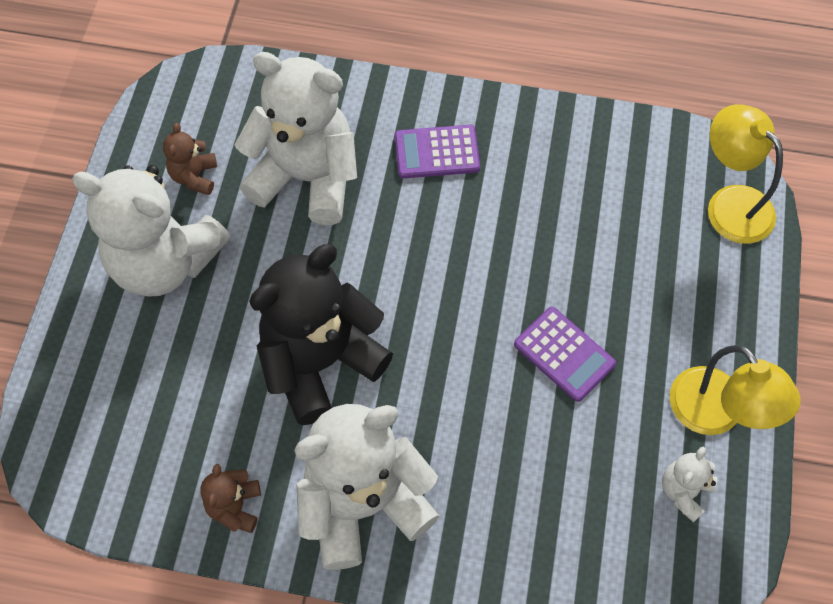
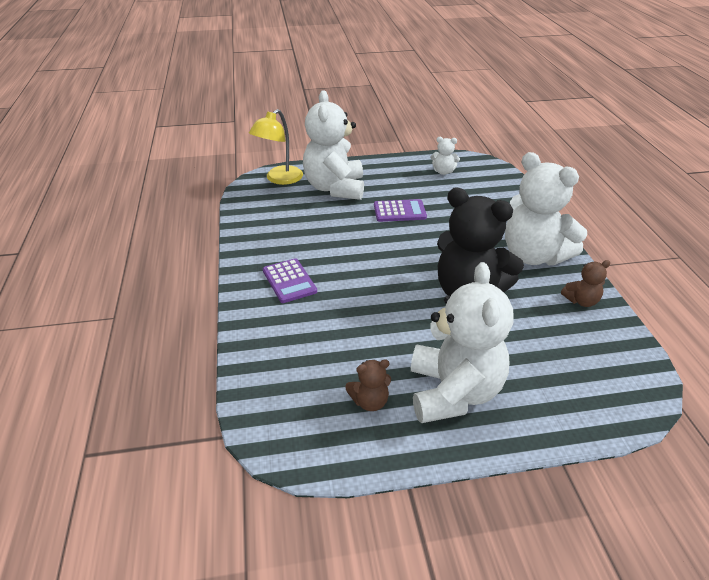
camera: 110 degrees left, 25 degrees down
(307, 178) = (339, 336): white teddy bear -> white teddy bear (335, 188)
(564, 354) = (399, 211): purple calculator -> purple calculator turned 60 degrees clockwise
(716, 414) = (400, 169): yellow lamp -> none

